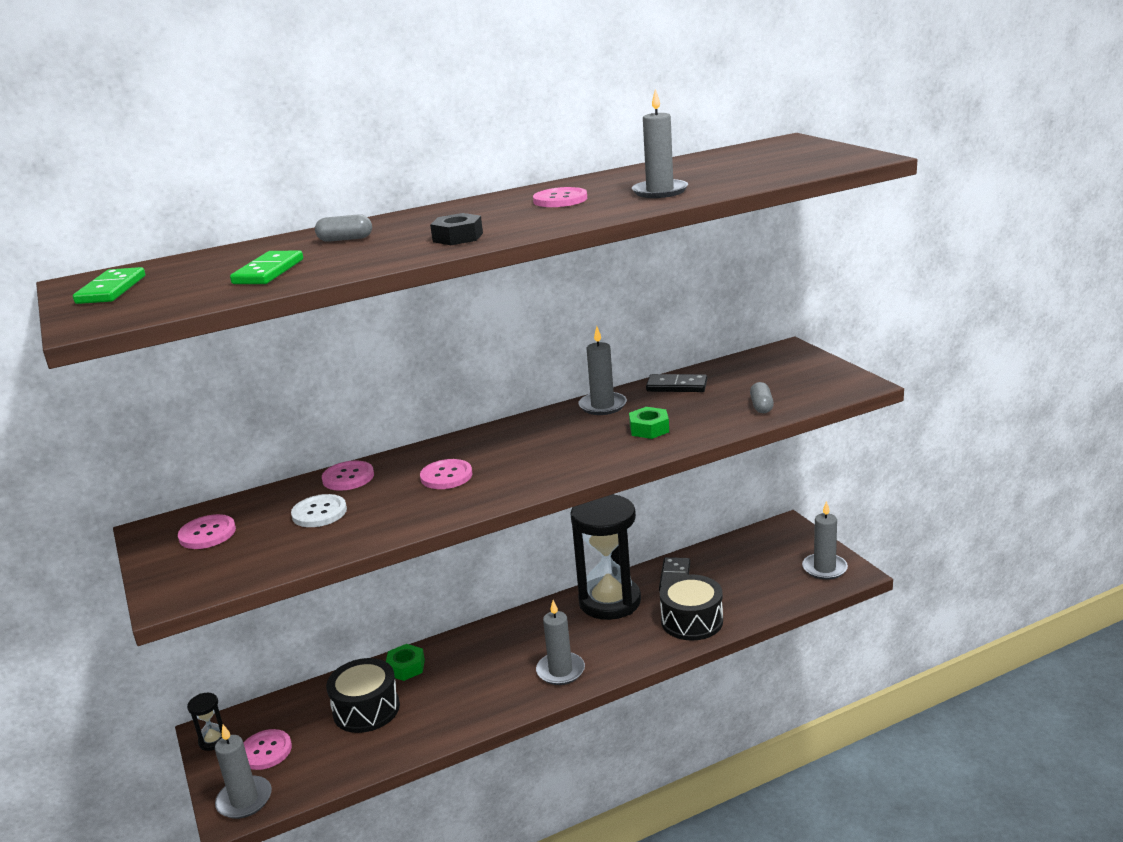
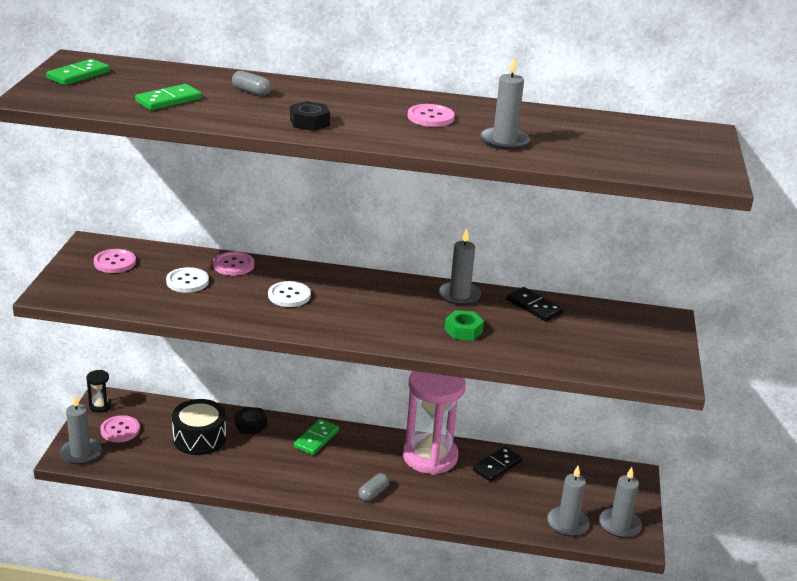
camera: 30 degrees right, 5 degrees up
(406, 667) = (250, 425): green nut -> black nut
(446, 476) = (289, 295): pink button -> white button
(487, 644) = (316, 439): none -> green domino
(560, 671) = (340, 485): grey candle -> grey candle (567, 523)
(610, 601) = (430, 457): black hourglass -> pink hourglass
(692, 621) = (469, 504): black drum -> none
(761, 406) = (569, 355): grey capsule -> grey capsule (373, 493)

